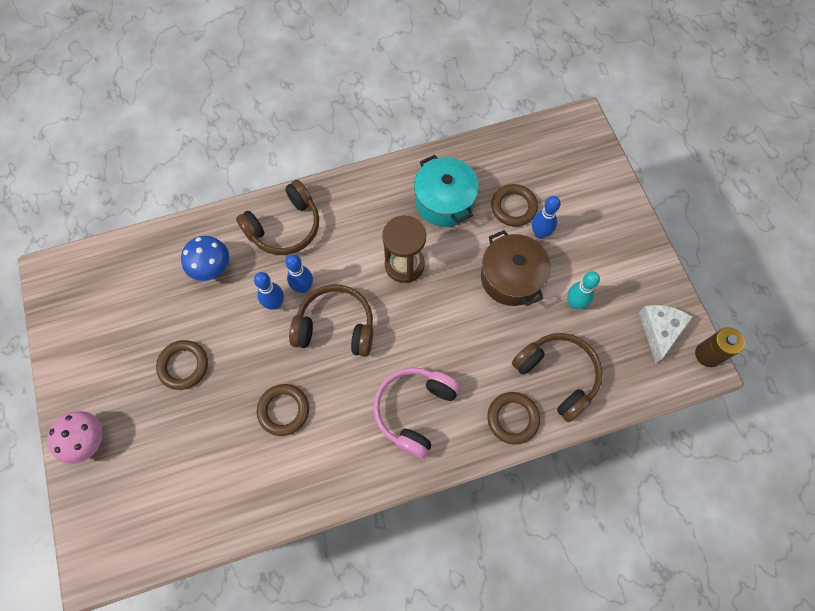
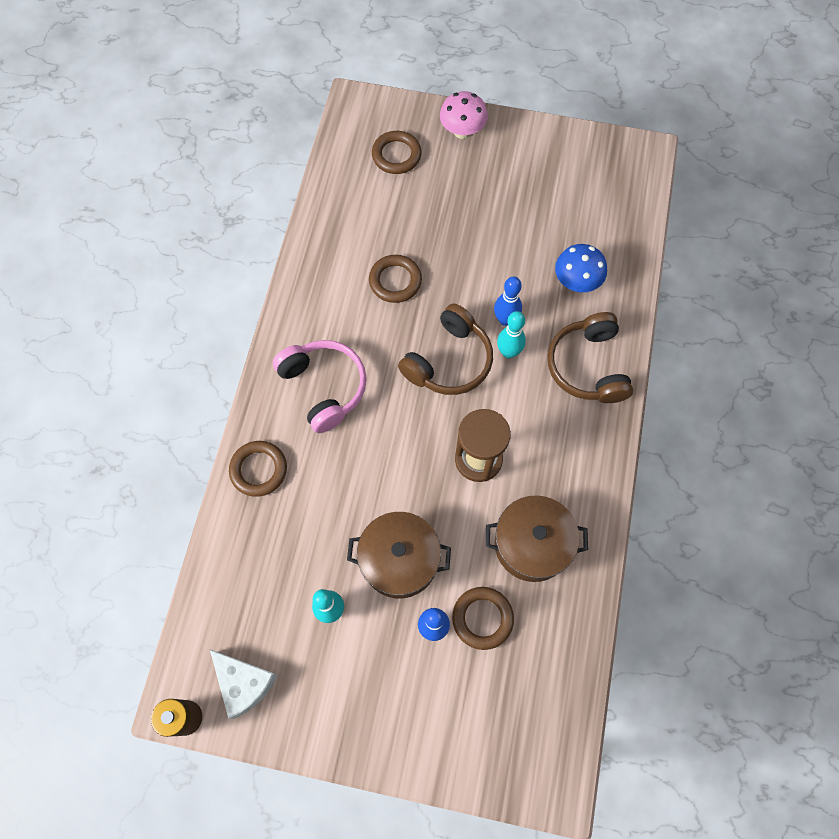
camera: 120 degrees right, 0 degrees up
(183, 366) = (487, 221): brown ring -> brown ring (396, 155)
(303, 287) = (508, 352): blue bowling pin -> turquoise bowling pin
(444, 201) = (532, 544): turquoise pot -> brown pot
(557, 376) = (269, 539): brown headphones -> none

